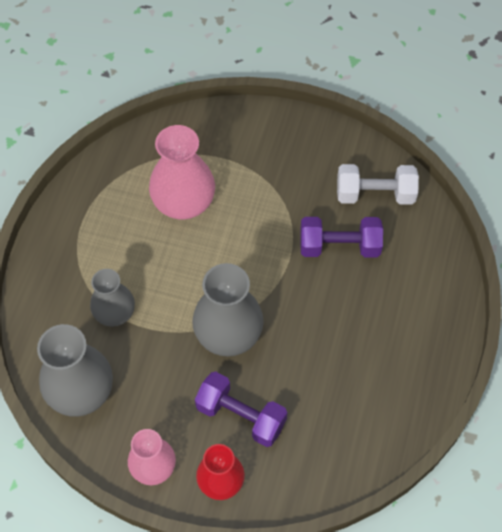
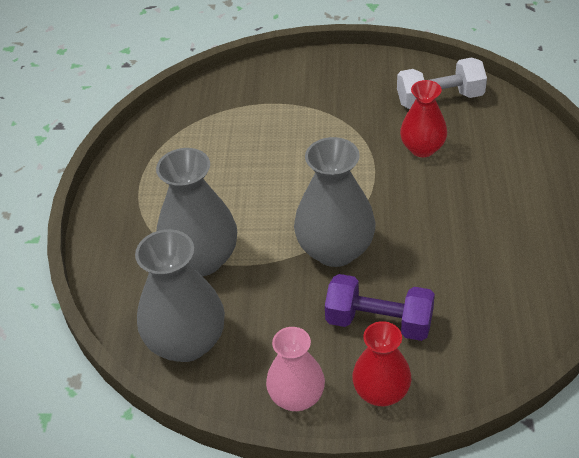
camera: 10 degrees left, 15 degrees down
(115, 313) = (201, 259): grey vase -> grey vase, size x1.56
(184, 203) = (244, 148): pink vase -> none
(339, 246) = (422, 148): purple dumbbell -> red vase

